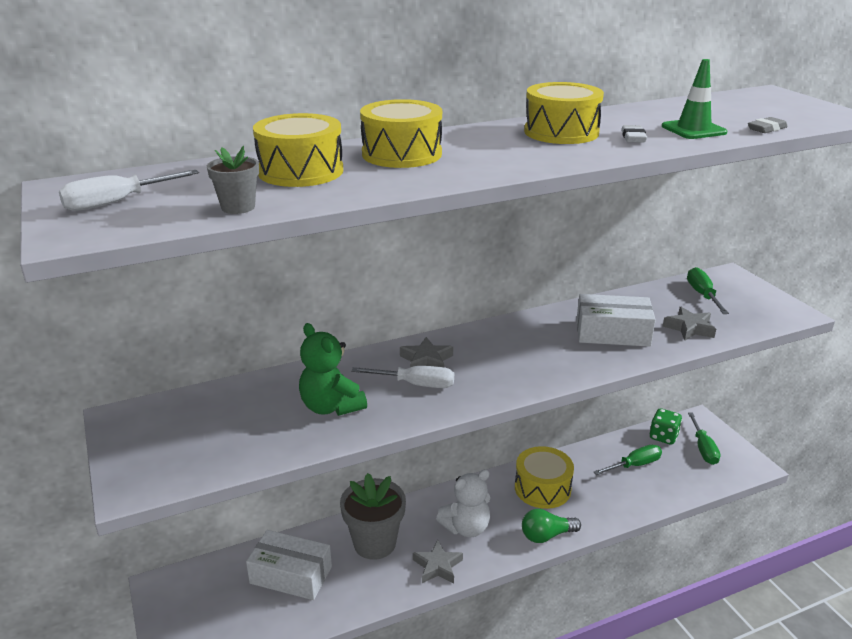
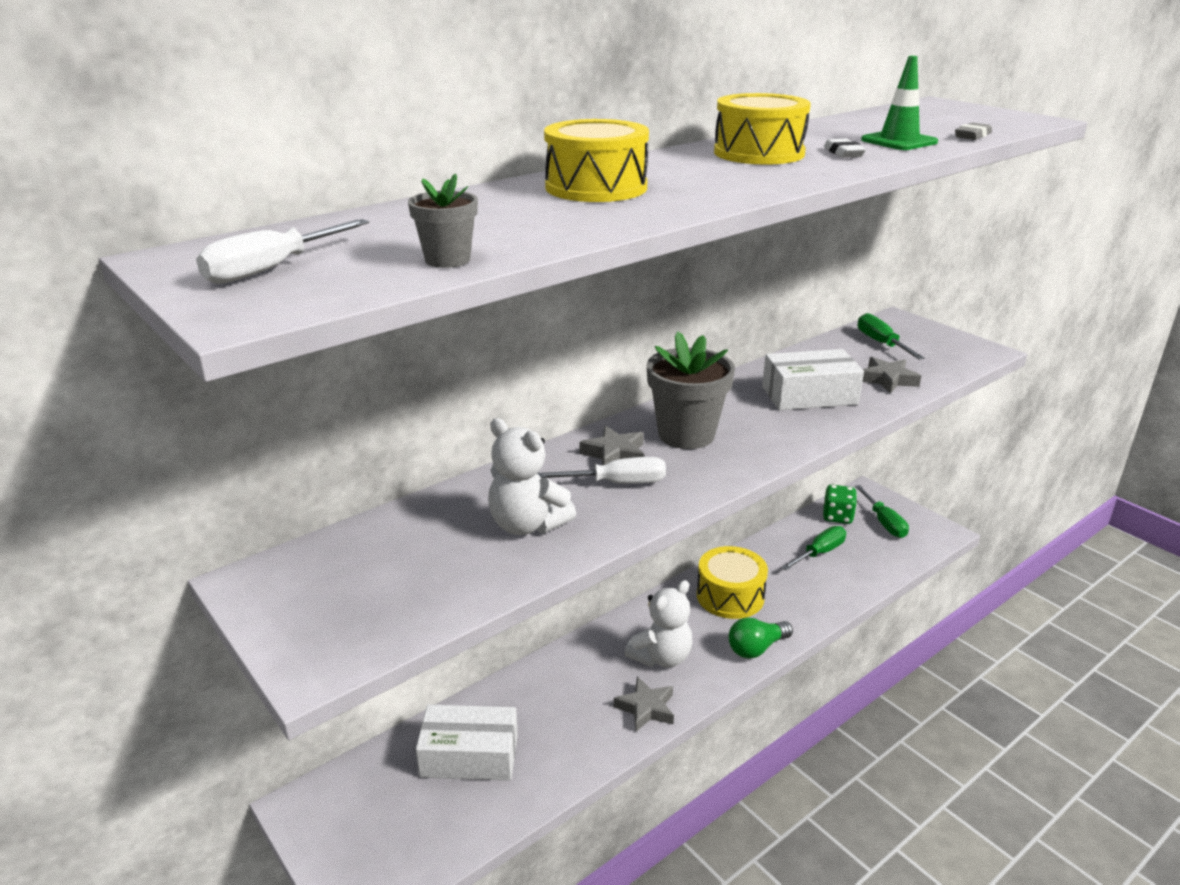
camera: 15 degrees left, 0 degrees up
(300, 171) = (488, 215): yellow drum -> none
(331, 407) = (527, 525): green teddy bear -> white teddy bear
(374, 543) = (559, 696): grey flower pot -> grey flower pot (686, 434)

